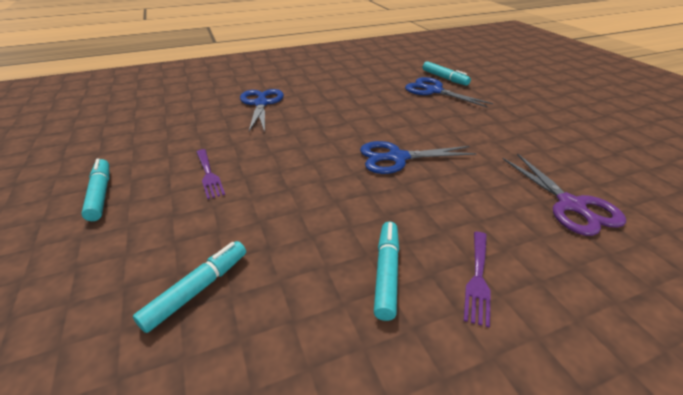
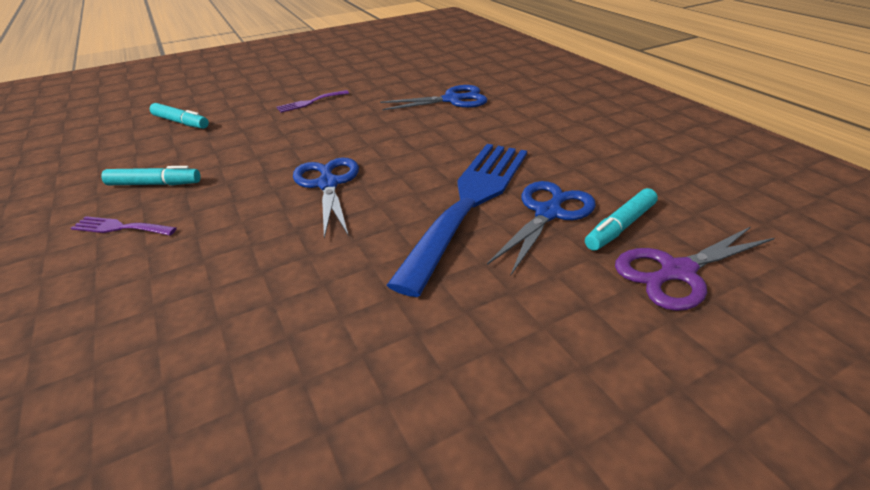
camera: 85 degrees right, 0 degrees up
(100, 194) = (292, 77): turquoise marker -> none
(422, 109) = (470, 201): none -> blue fork
(570, 205) = (191, 314): purple scissors -> purple scissors (677, 272)

